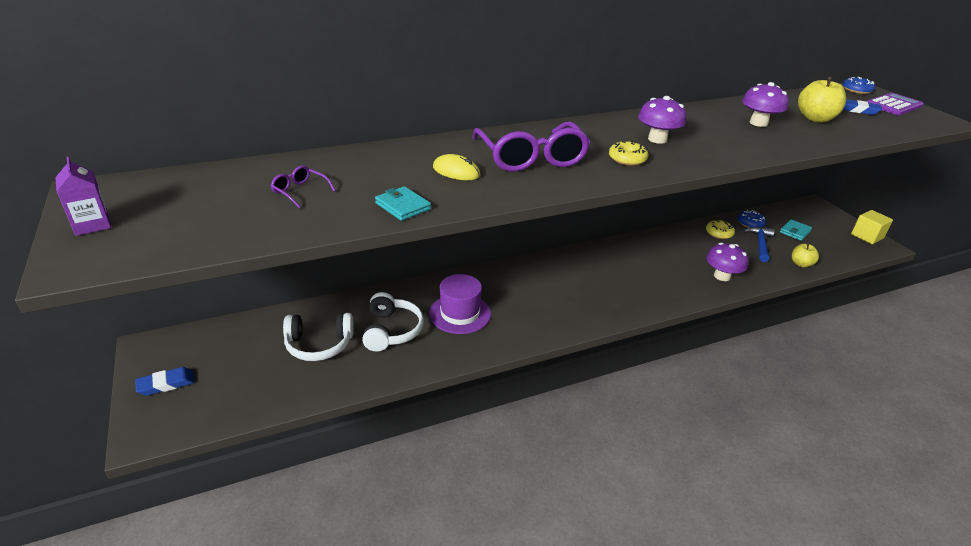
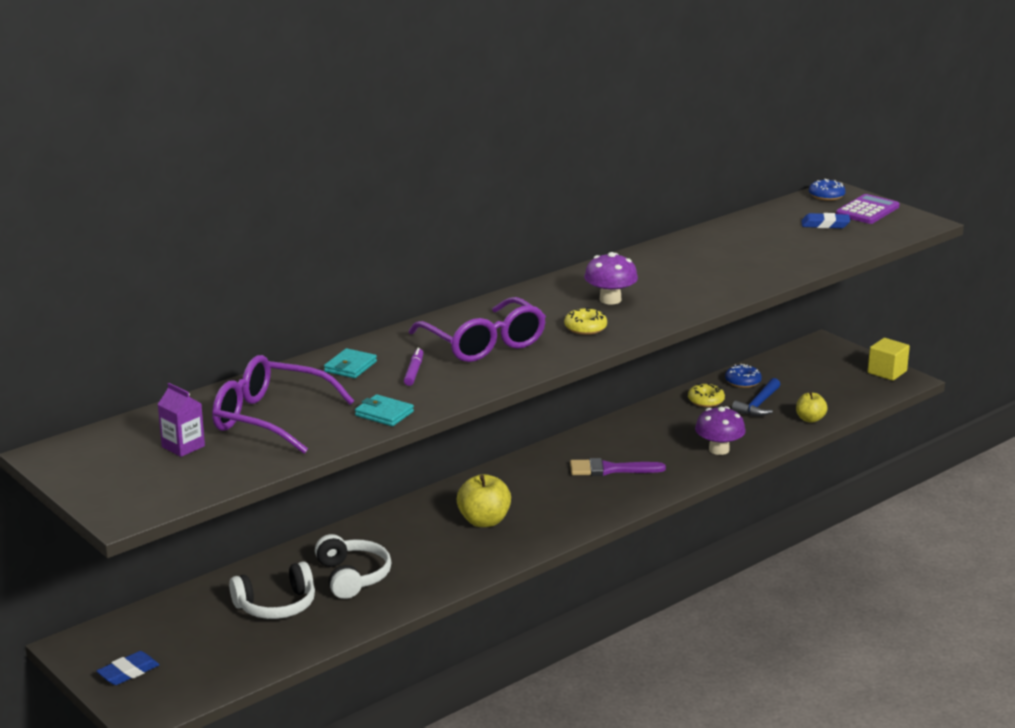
camera: 15 degrees left, 10 degrees down
(92, 224) = (97, 482): purple carton -> purple carton (183, 446)
(300, 191) = (269, 418): purple glasses -> purple glasses, size x2.33
(456, 171) = (414, 371): yellow mouse -> purple marker
(460, 313) = (423, 545): purple hat -> none
(630, 276) = (610, 469): none -> purple brush
(758, 123) = (716, 260): purple mushroom -> none
(760, 244) = (758, 405): blue hammer -> blue hammer turned 150 degrees counterclockwise
(795, 232) = (799, 382): turquoise wallet -> turquoise wallet (350, 367)
(815, 119) = (779, 244): yellow apple -> yellow apple (484, 521)

